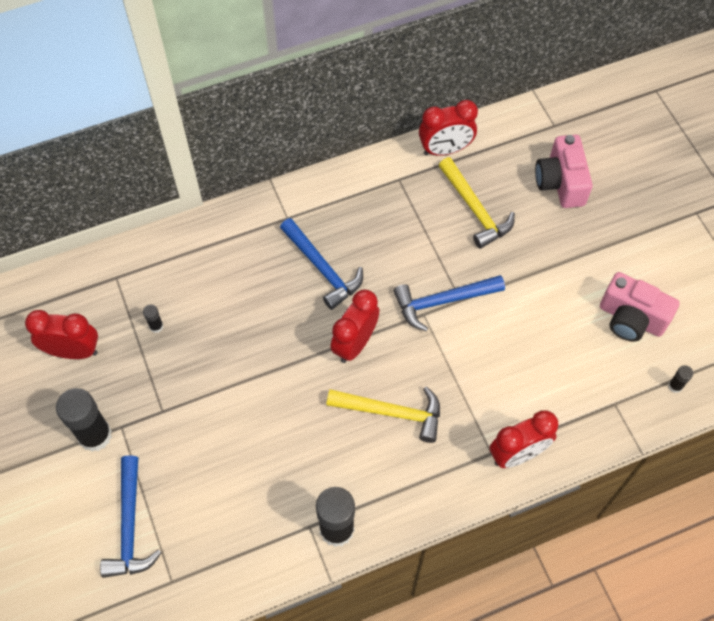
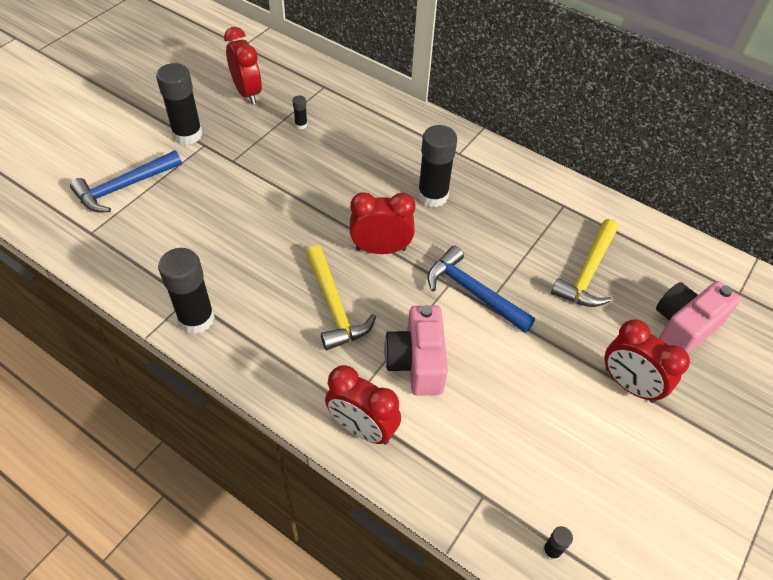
camera: 55 degrees right, 10 degrees down
(322, 269) = (432, 196): blue hammer -> black glue stick
(445, 150) = (625, 223): red clock -> red clock (629, 385)
(631, 318) = (593, 465): pink camera -> pink camera (417, 362)

